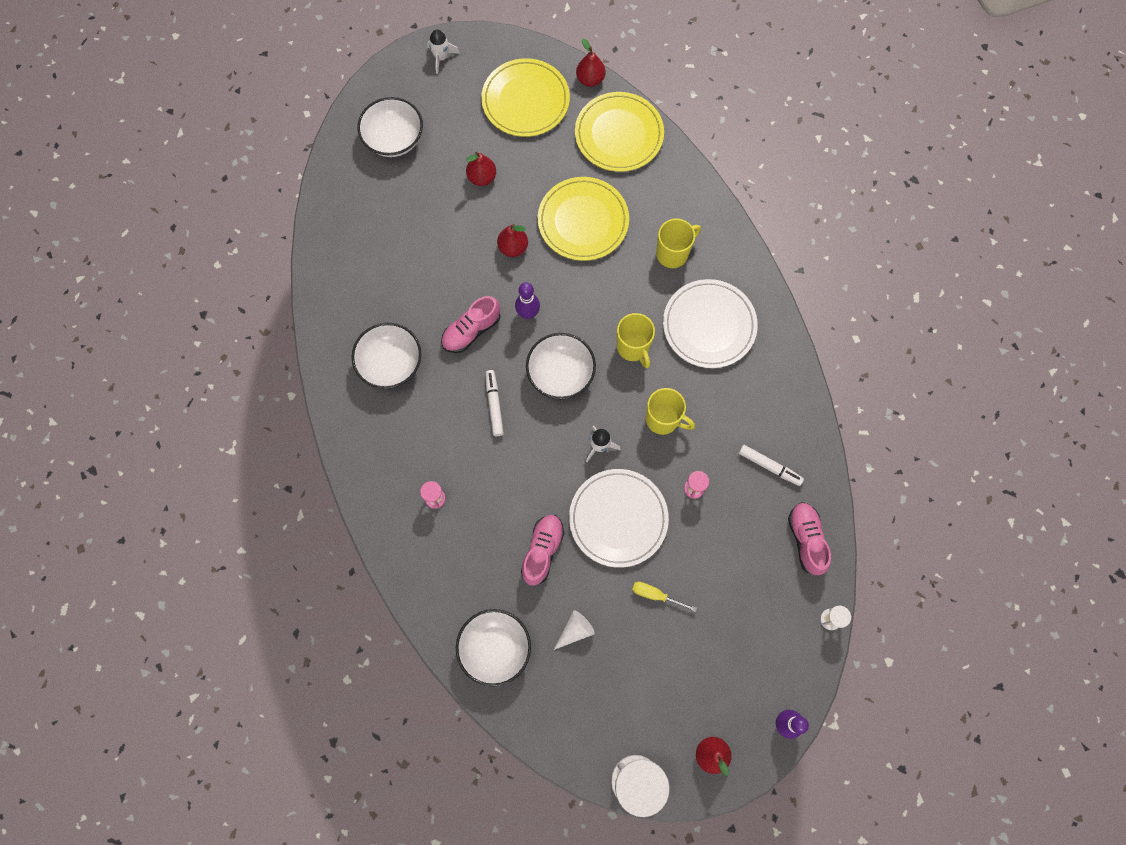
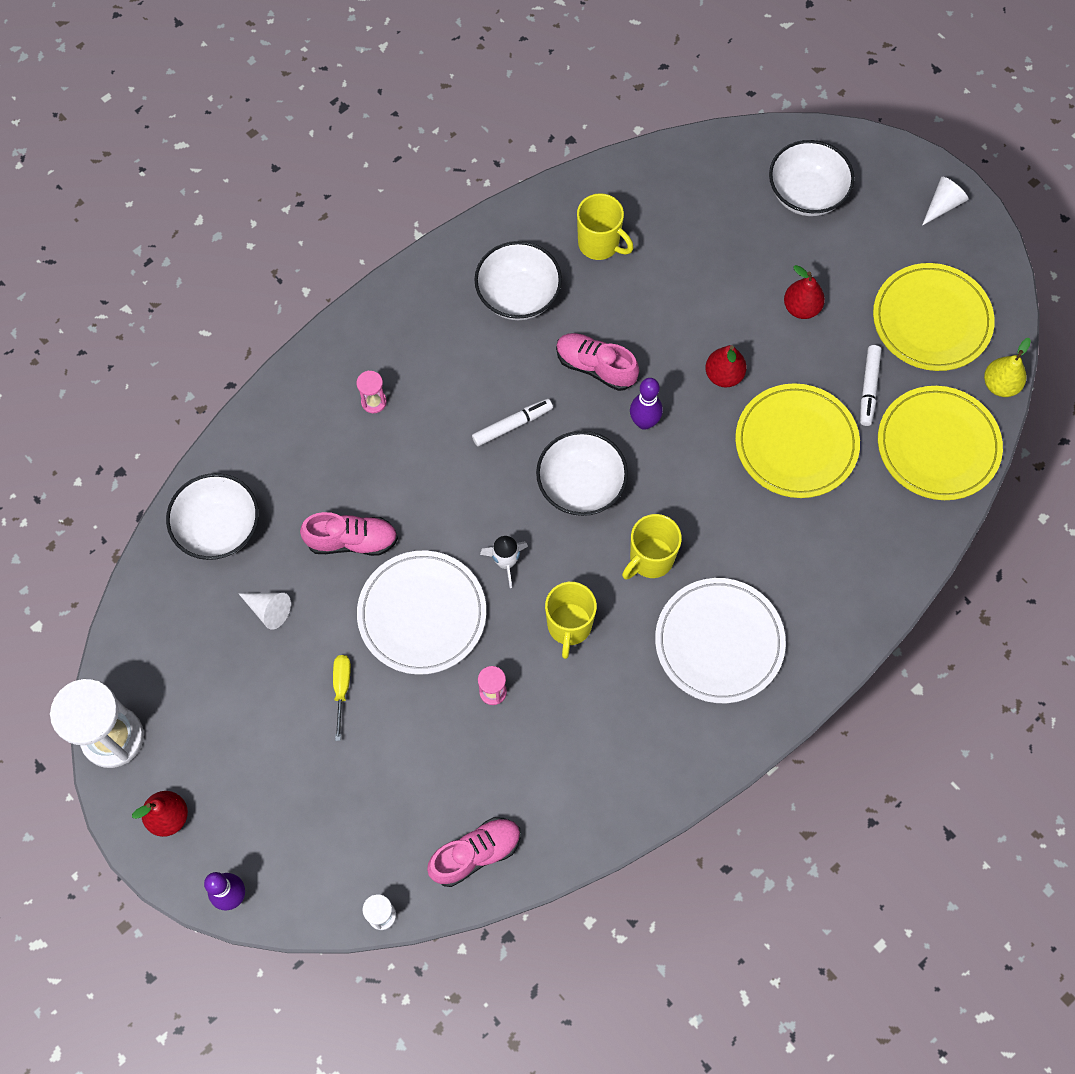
camera: 70 degrees right, 5 degrees down
(441, 57) = (942, 205): white rocket -> white cone
(590, 79) = (1000, 385): red pear -> yellow pear
(673, 253) = (800, 566): yellow mug -> yellow mug (599, 244)
(769, 466) = (557, 777): white marker -> white marker (868, 388)

